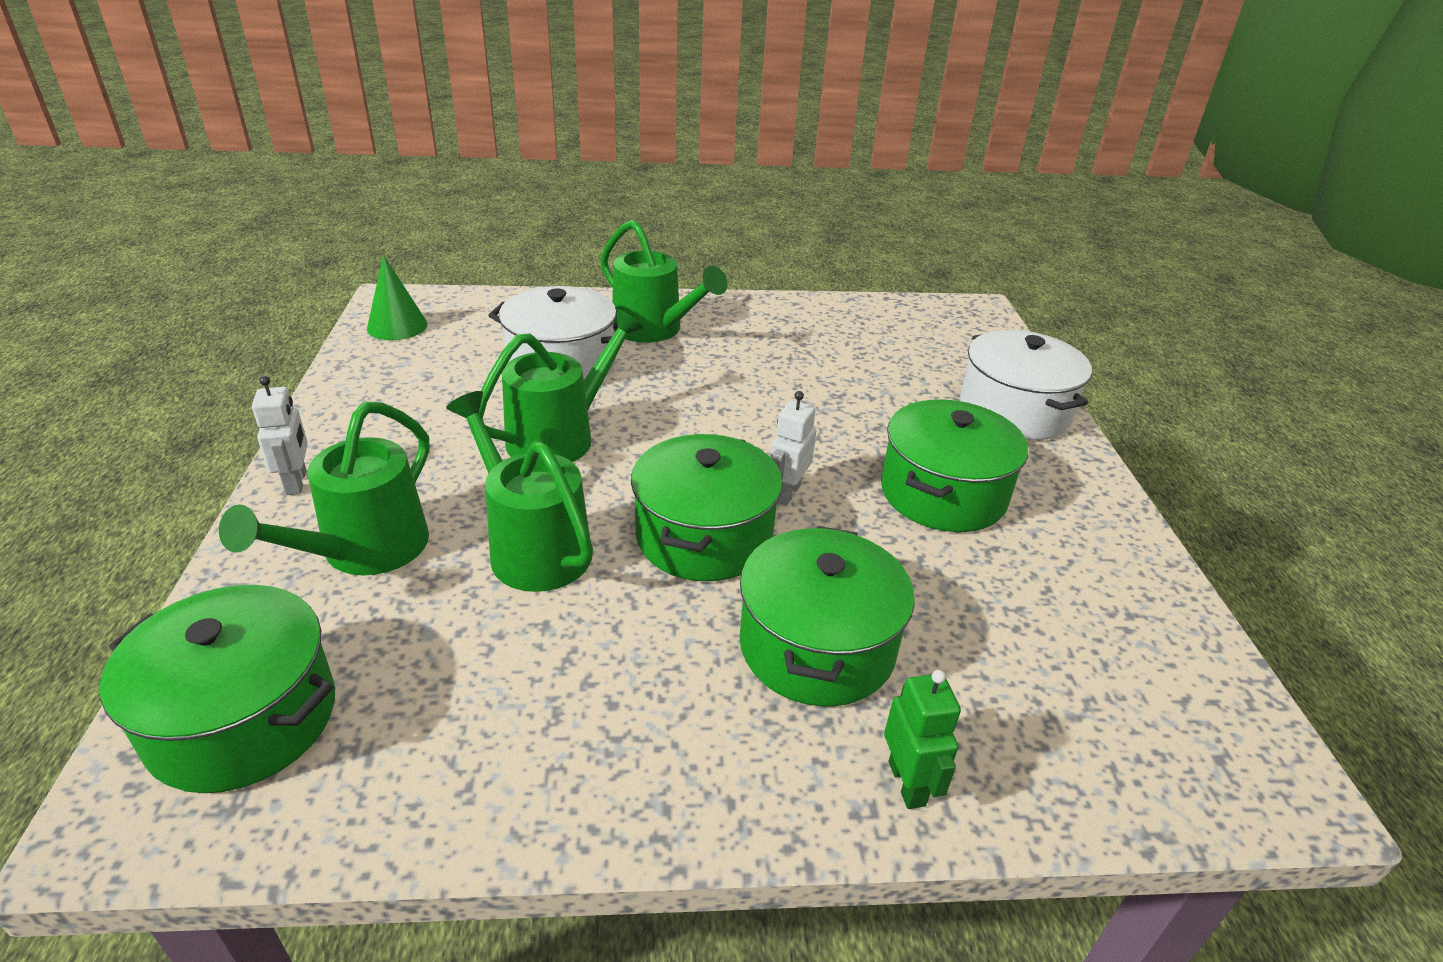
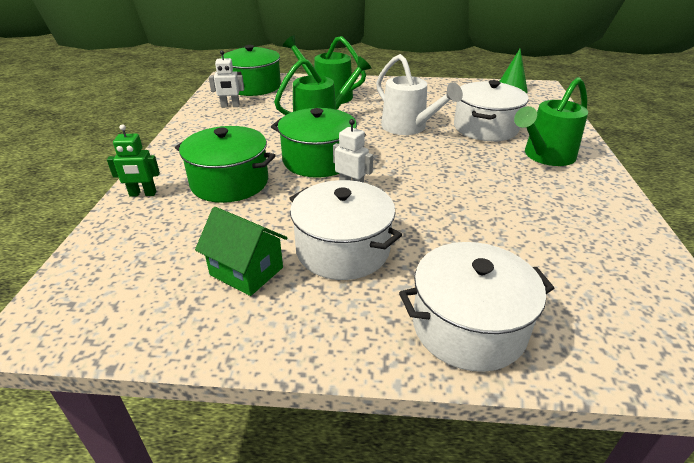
camera: 100 degrees right, 0 degrees up
(297, 482) = (373, 82): white robot -> white robot (230, 106)
(561, 436) = (409, 128): green watering can -> white watering can
(943, 493) = (343, 249): green pot -> white pot
(1035, 575) = (246, 271): none -> green house

